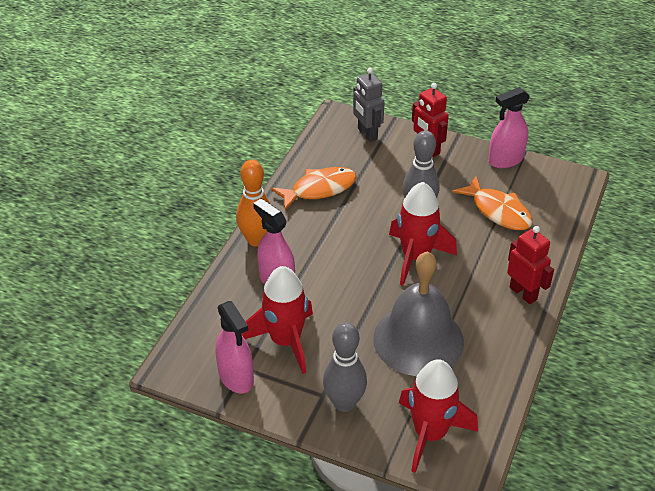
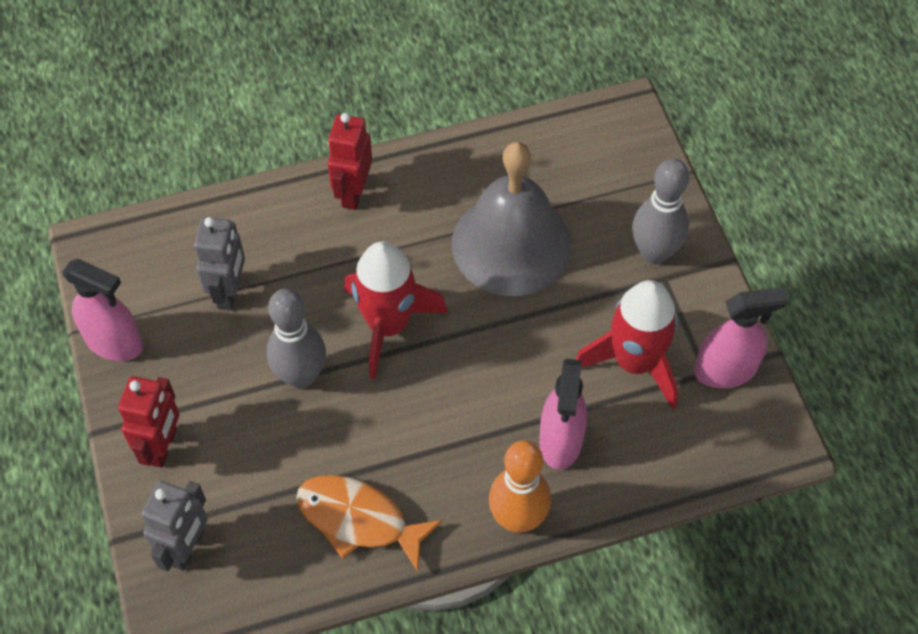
camera: 130 degrees left, 15 degrees up
(236, 377) = (725, 370): pink spray bottle -> pink spray bottle turned 60 degrees clockwise
(430, 434) = (616, 163): red rocket -> none
(498, 211) = (230, 292): orange fish -> grey robot

